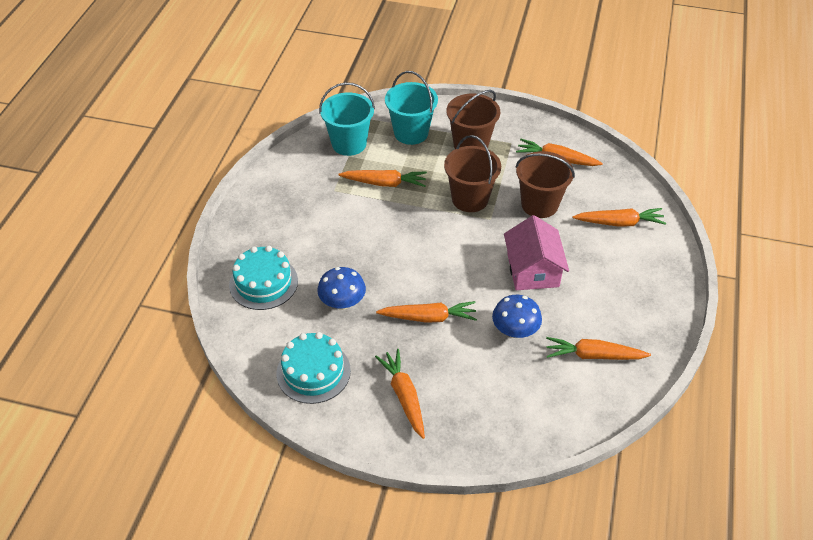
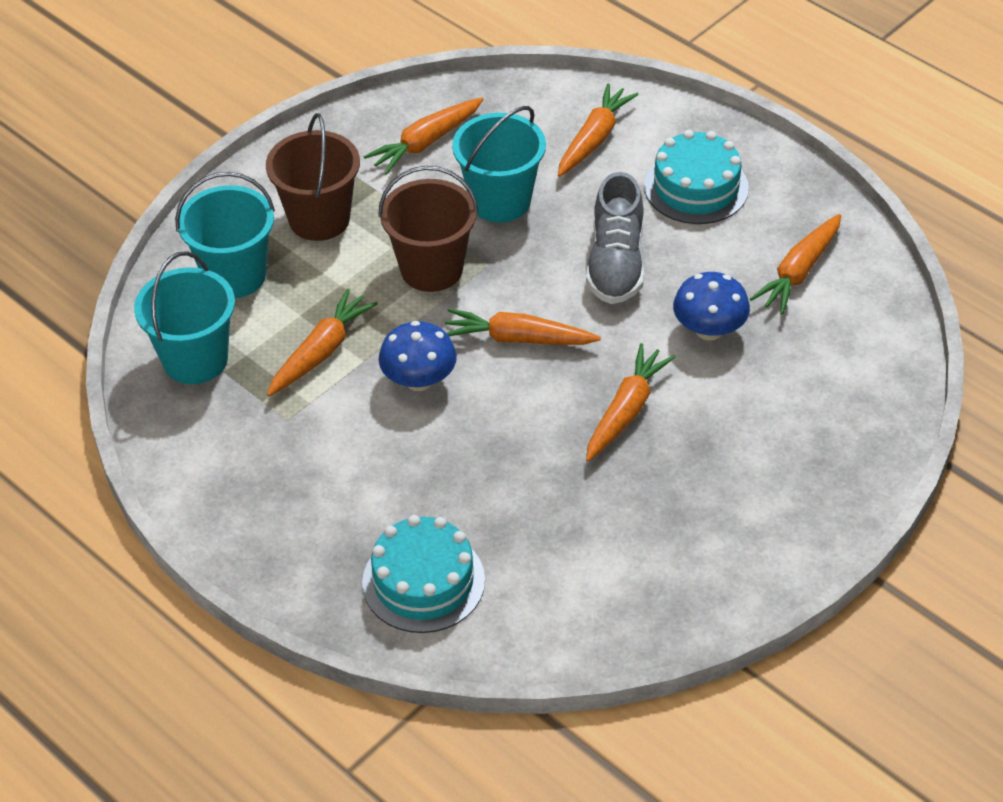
camera: 60 degrees left, 0 degrees up
(313, 372) = (641, 582): turquoise cake -> turquoise cake (696, 187)
(342, 302) = (531, 498): blue mushroom -> blue mushroom (419, 380)
(404, 396) = (747, 495): orange carrot -> orange carrot (518, 339)
(532, 270) = (616, 264): pink house -> grey shoe
(539, 204) = (500, 201): brown bucket -> turquoise bucket

